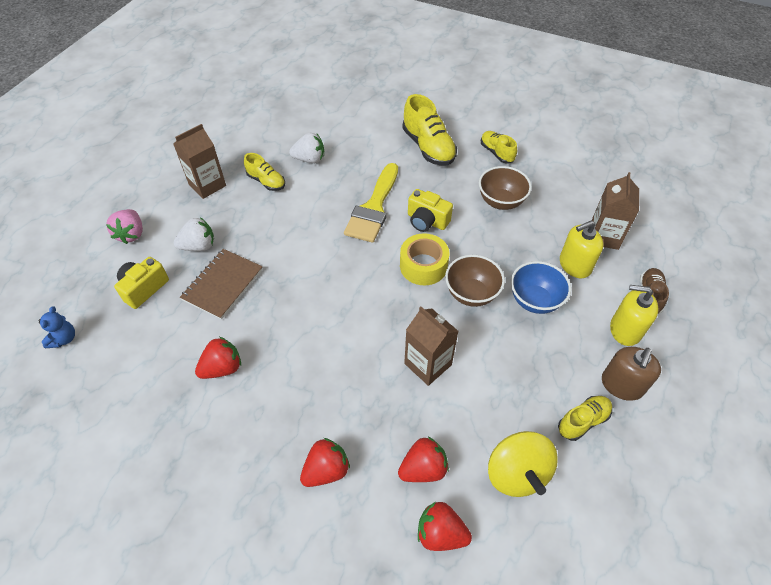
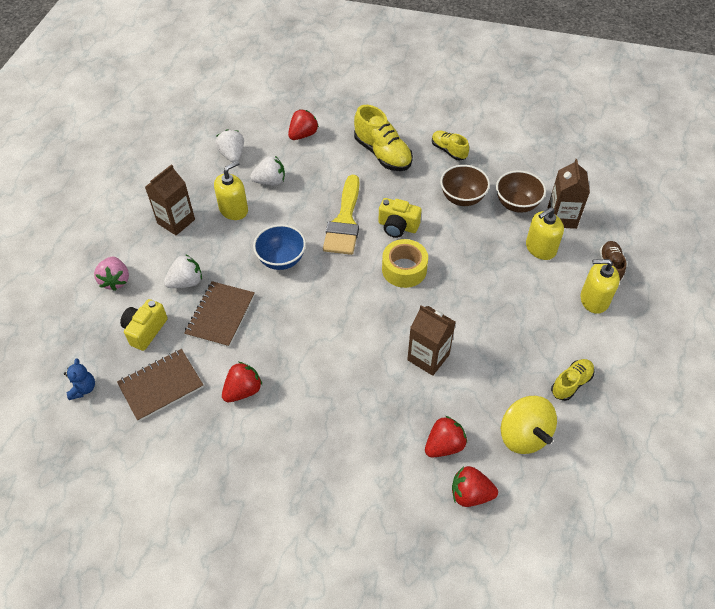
camera: 10 degrees left, 0 degrees up
(141, 348) = (161, 386): none -> brown notebook
(266, 181) = (233, 210): yellow shoe -> yellow soap dispenser
(280, 130) = (232, 155): none -> white strawberry
(326, 470) = (361, 461): red strawberry -> red strawberry (303, 135)
(471, 294) = (453, 288): brown bowl -> brown bowl (517, 204)
(534, 300) = (511, 286): blue bowl -> blue bowl (281, 260)
(622, 385) = (598, 348): brown soap dispenser -> none

